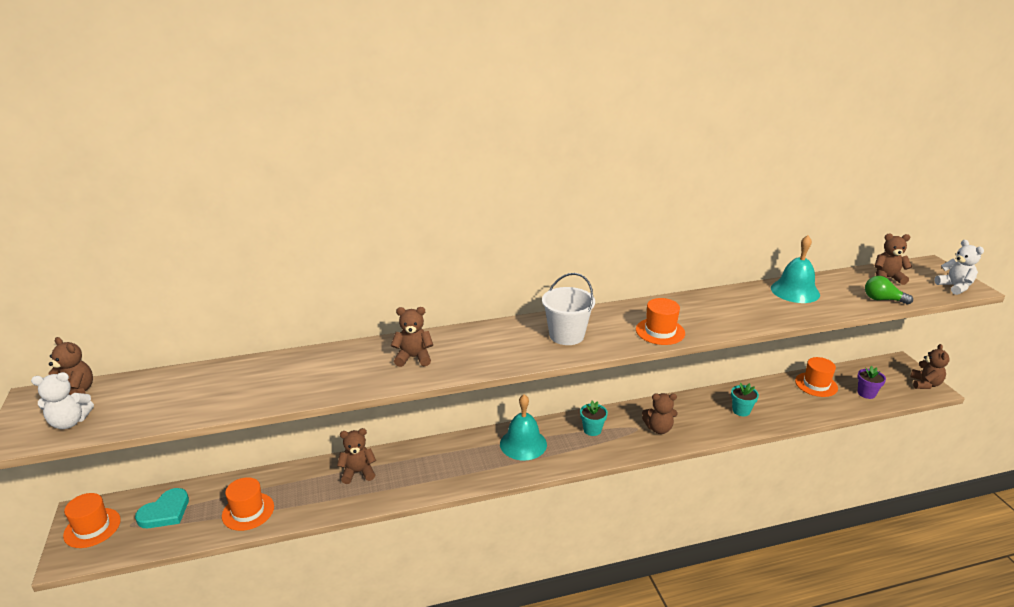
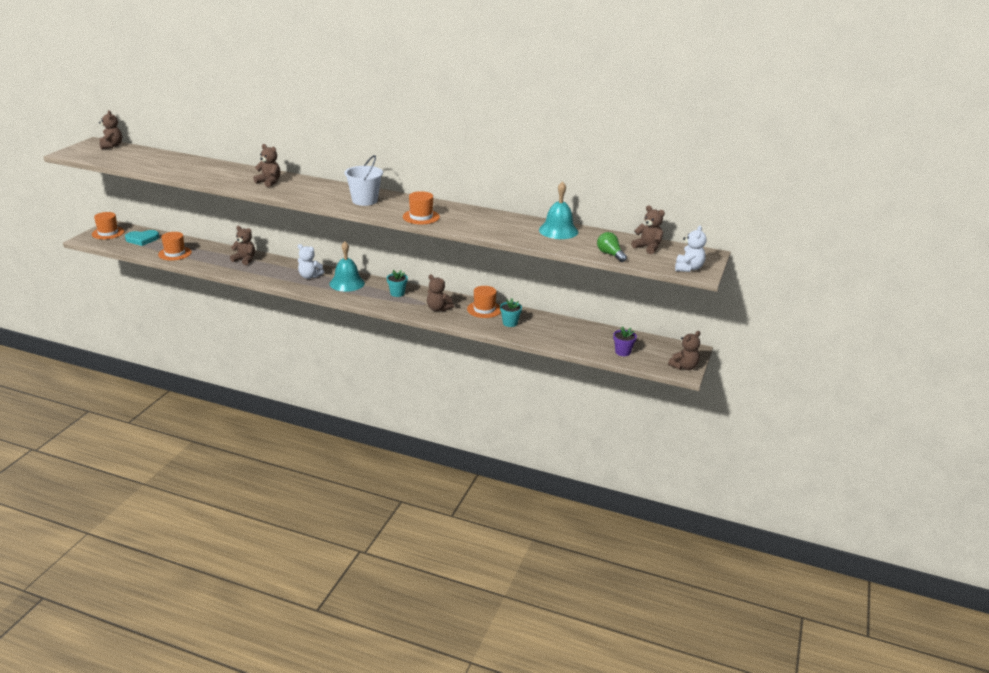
camera: 35 degrees right, 0 degrees up
(69, 422) = (94, 155): white teddy bear -> white teddy bear (309, 276)
(816, 384) = (594, 333): orange hat -> orange hat (484, 309)

